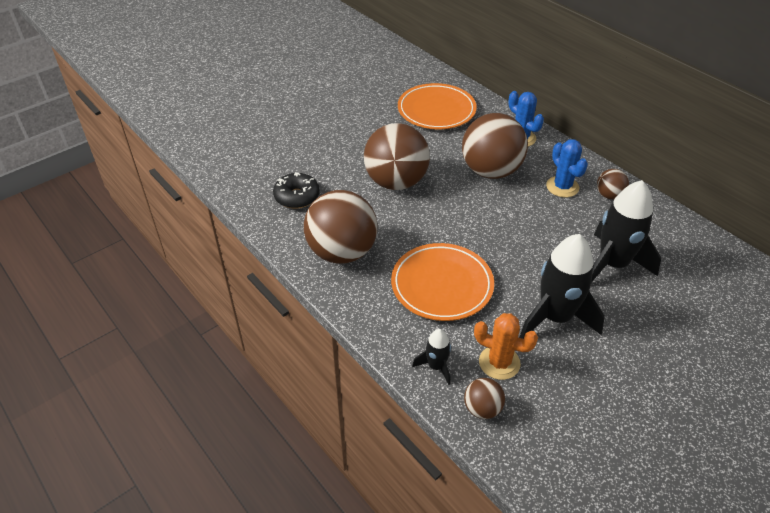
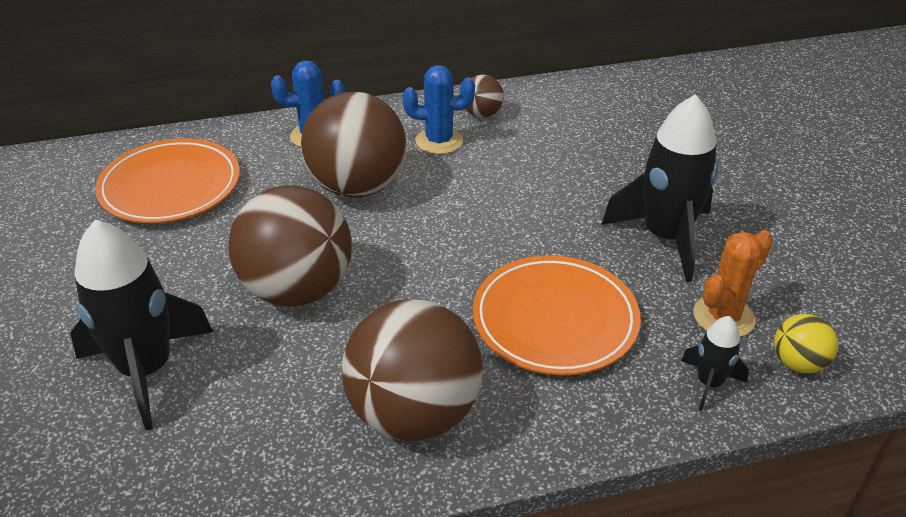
camera: 65 degrees left, 5 degrees down
(297, 197) = (225, 432): black donut -> none
(482, 409) = (798, 363): brown ball -> yellow ball
(612, 264) = (600, 159): black rocket -> black rocket (146, 370)

